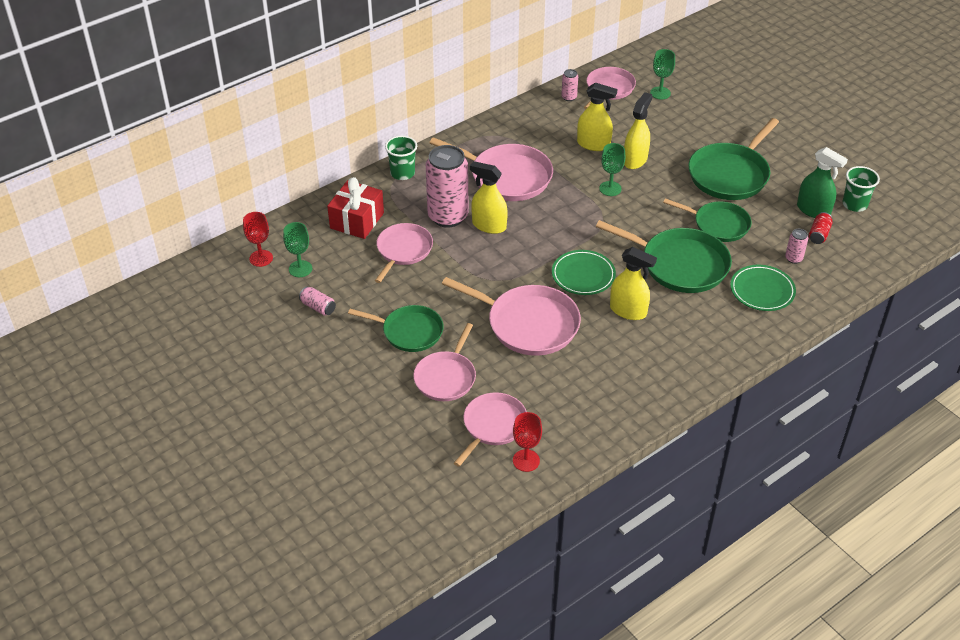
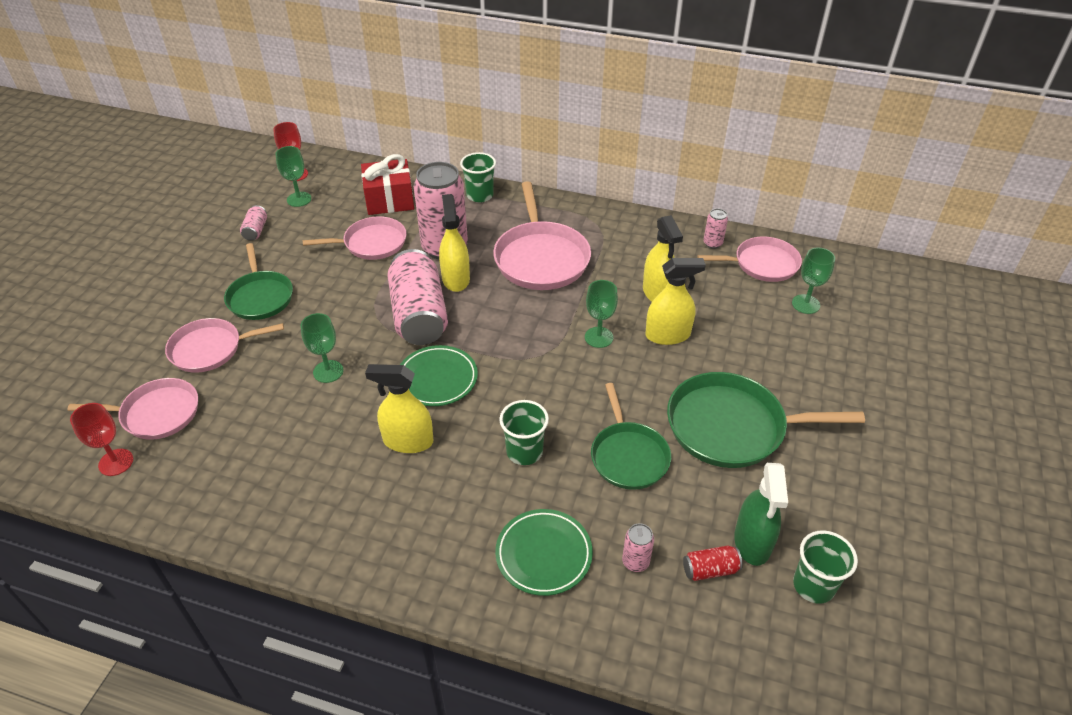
camera: 55 degrees right, 0 degrees up
(511, 258) = (419, 315): none -> pink can
(528, 324) = (328, 371): pink pan -> green goblet
(628, 311) = (408, 441): yellow spray bottle -> yellow spray bottle turned 105 degrees clockwise
(680, 264) = (524, 452): green pan -> green cup

